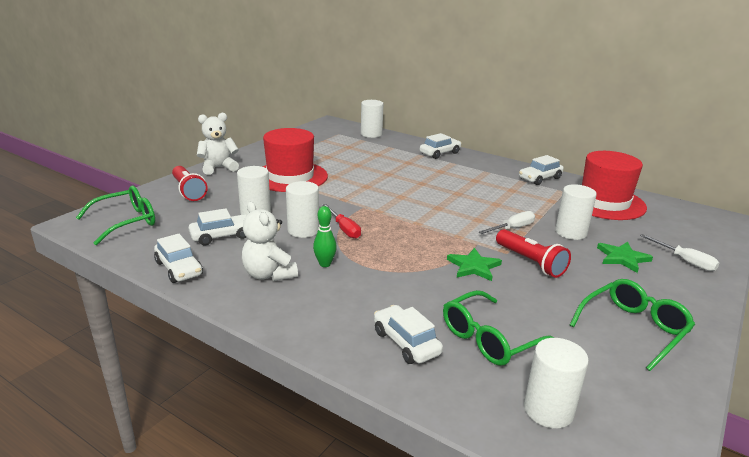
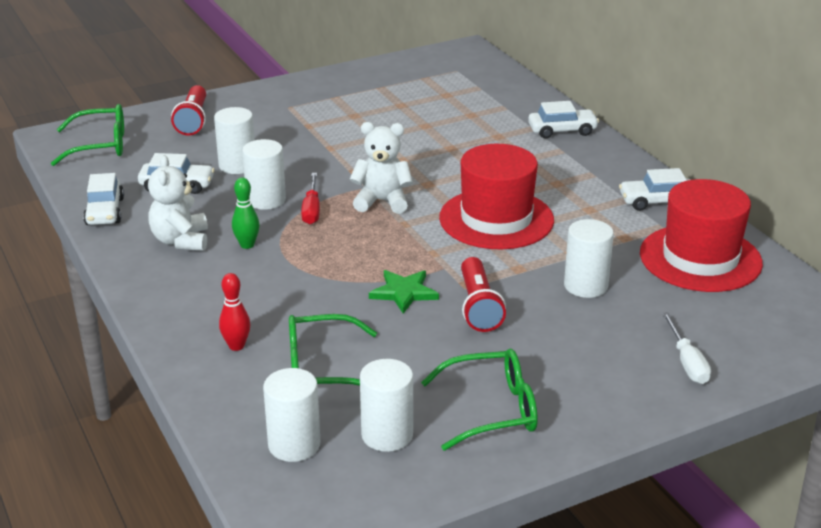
camera: 30 degrees right, 5 degrees up
(218, 168) = (254, 95): white teddy bear -> white teddy bear (382, 201)
(290, 177) = (324, 125): red hat -> red hat (496, 219)
(371, 134) = (502, 80): white cylinder -> white cylinder (387, 435)
(406, 343) = (236, 346): white car -> red bowling pin
(512, 228) = (515, 261): white screwdriver -> none
(622, 258) = (605, 335): green star -> none

